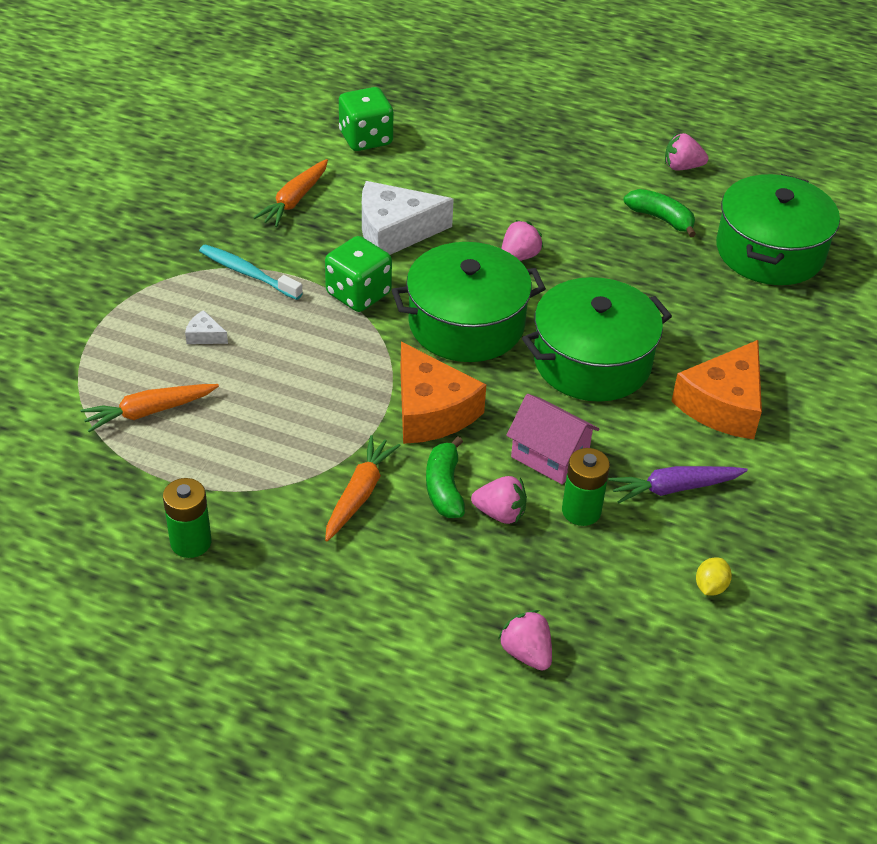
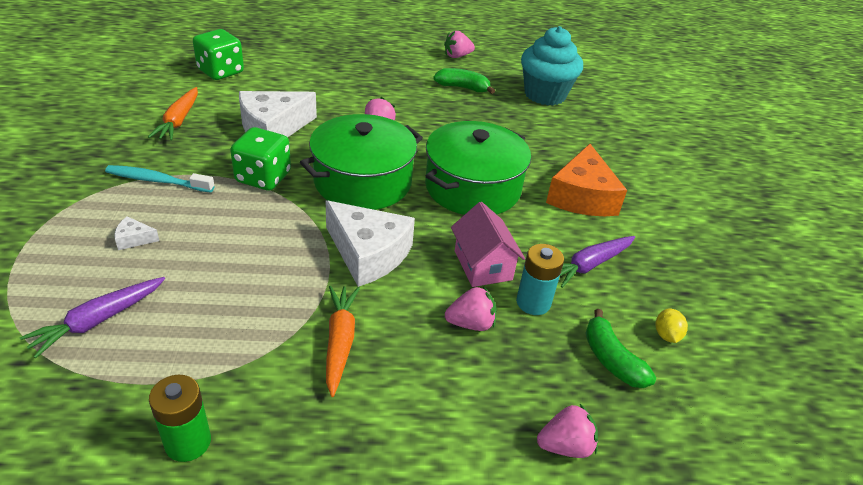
camera: 25 degrees left, 5 degrees down
(149, 412) = (98, 321): orange carrot -> purple carrot
(431, 411) = (368, 254): orange cheese -> white cheese
(444, 488) = (412, 315): green banana -> green banana (611, 359)
(526, 653) = (565, 446): pink strawberry -> pink strawberry turned 135 degrees clockwise
(549, 456) = (483, 265): pink house -> pink house turned 60 degrees clockwise
(581, 511) = (533, 302): green battery -> turquoise battery
(770, 251) = (545, 95): green pot -> turquoise cupcake

